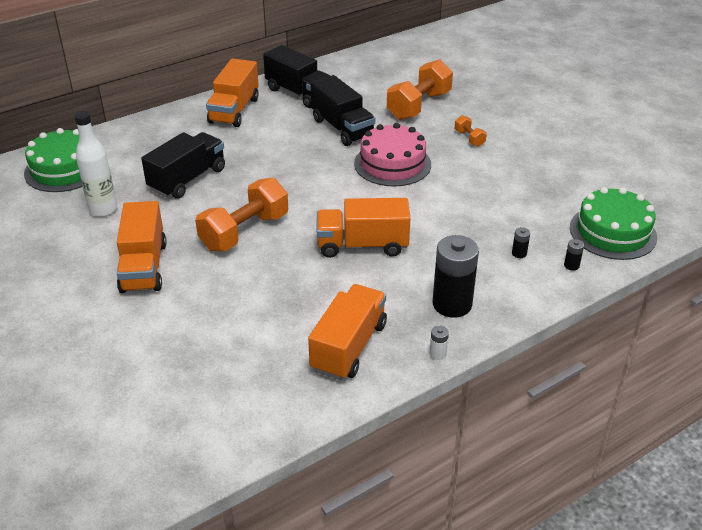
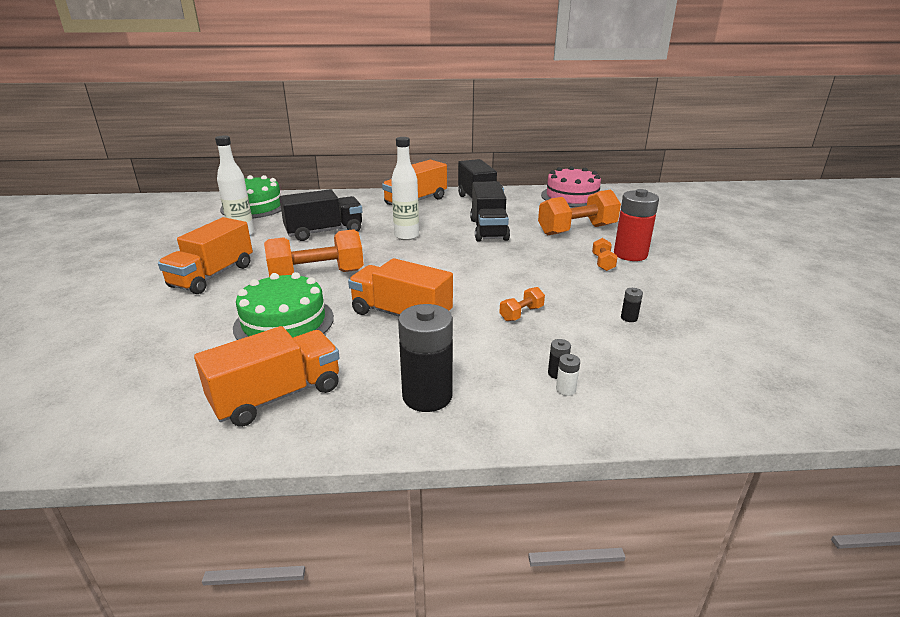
camera: 30 degrees right, 10 degrees down
(275, 159) = (406, 236): none -> white bottle
(392, 164) = (504, 263): pink cake -> pink cake (572, 196)
(438, 354) = (353, 440): white battery -> white battery (565, 389)
(452, 211) = (521, 314): none -> orange dumbbell
(483, 122) = (630, 254): none -> red battery
(571, 265) = (612, 407): black battery -> black battery (629, 318)
(612, 232) = (702, 390): green cake -> green cake (284, 322)

